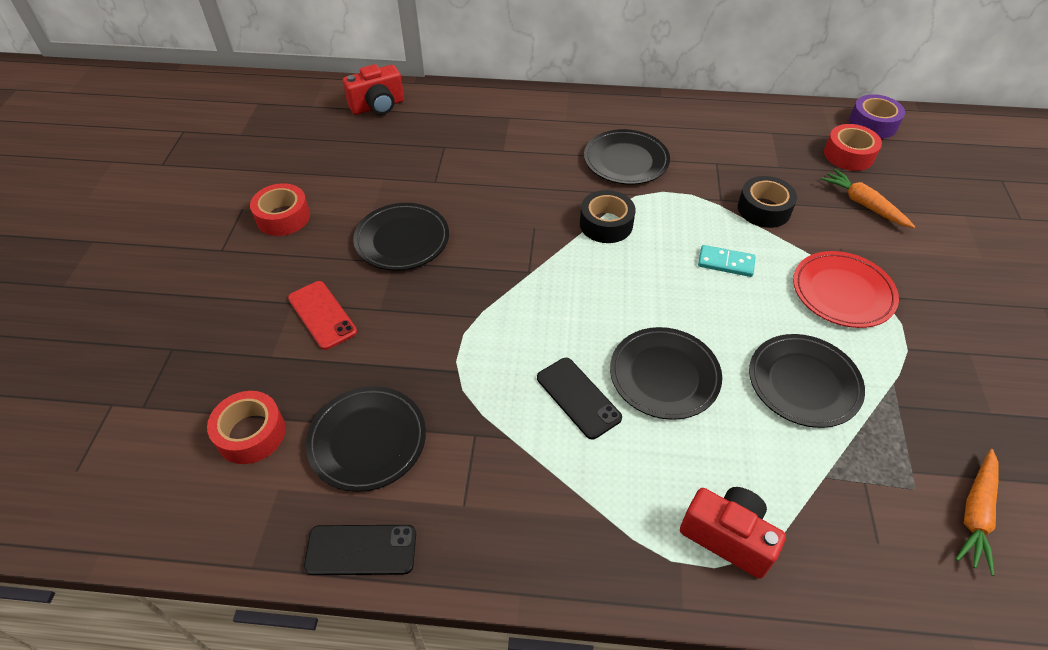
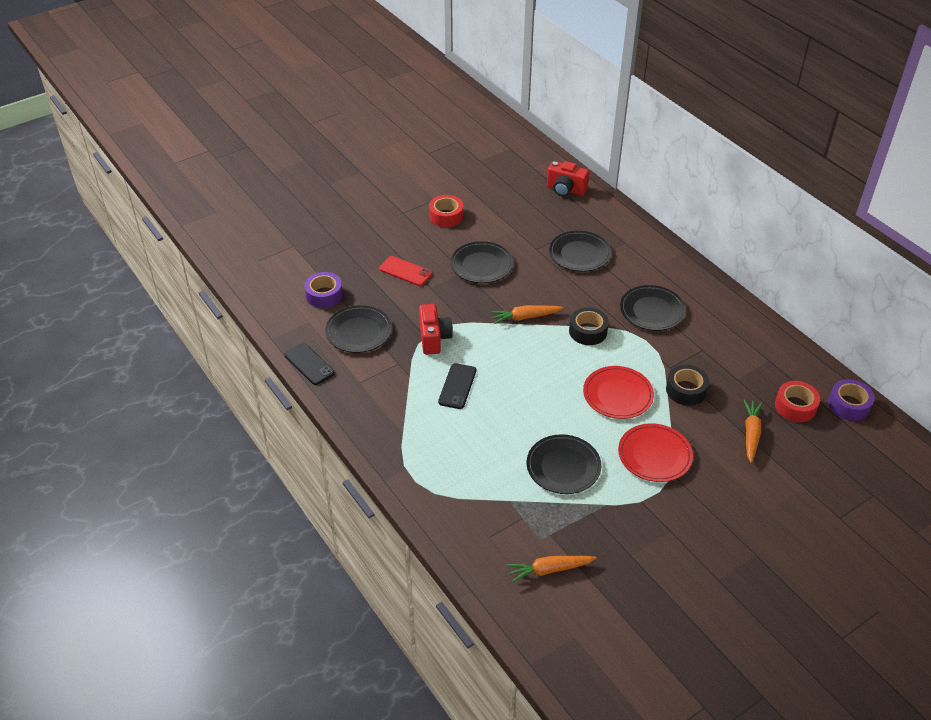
camera: 50 degrees right, 5 degrees down
(251, 433) = (324, 295): red tape -> purple tape
(322, 315) = (405, 271): red phone -> red phone turned 75 degrees counterclockwise
(529, 258) = (525, 317): none -> orange carrot
(664, 375) = (506, 410): black plate -> black plate (579, 254)
(726, 263) = (617, 395): turquoise domino -> red plate
(727, 537) = (436, 479): red camera -> red camera (434, 338)

